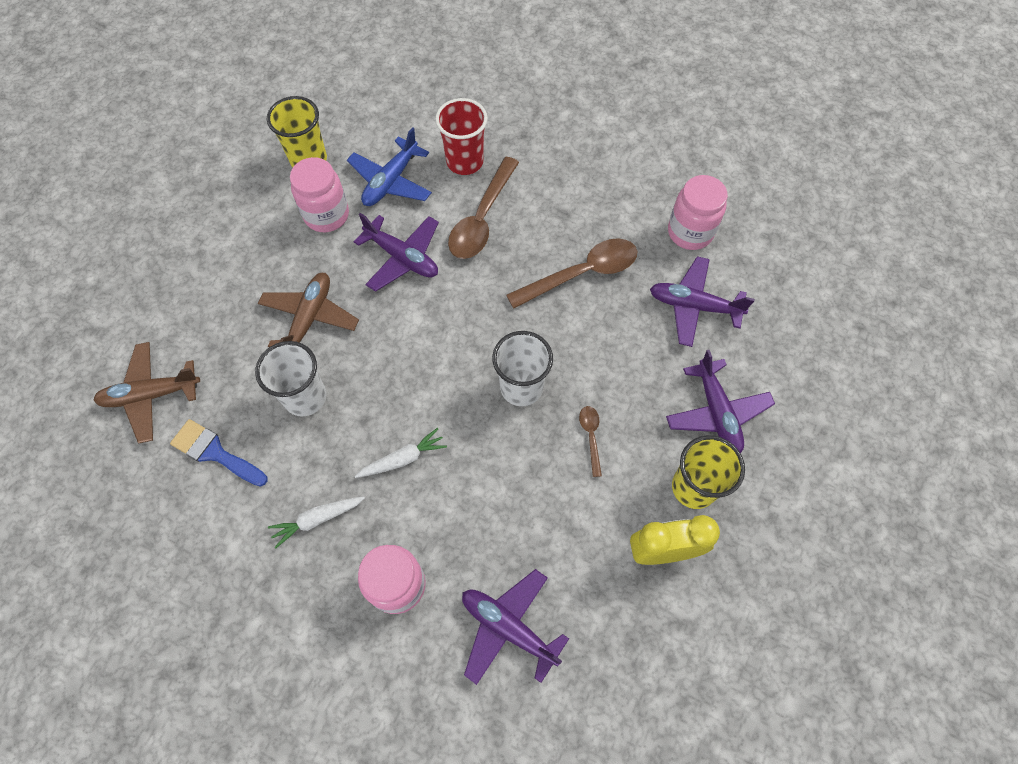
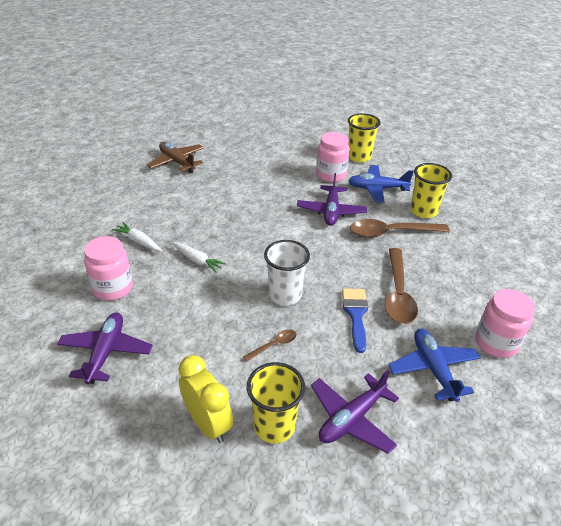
camera: 60 degrees right, 25 degrees down
(215, 452) = (158, 192): blue brush -> blue brush (355, 314)
(305, 397) = (211, 209): white cup -> none
(310, 318) = (261, 193): brown plane -> none
(464, 162) = (423, 211): red cup -> yellow cup
(581, 273) = (398, 294): brown spoon -> brown spoon turned 60 degrees clockwise
(694, 306) = (433, 369): purple plane -> blue plane

